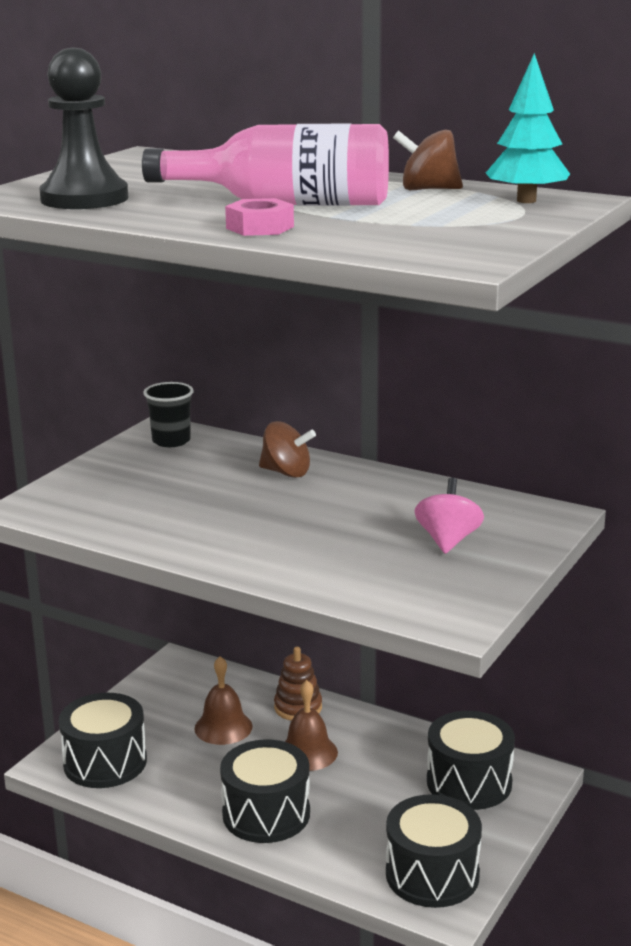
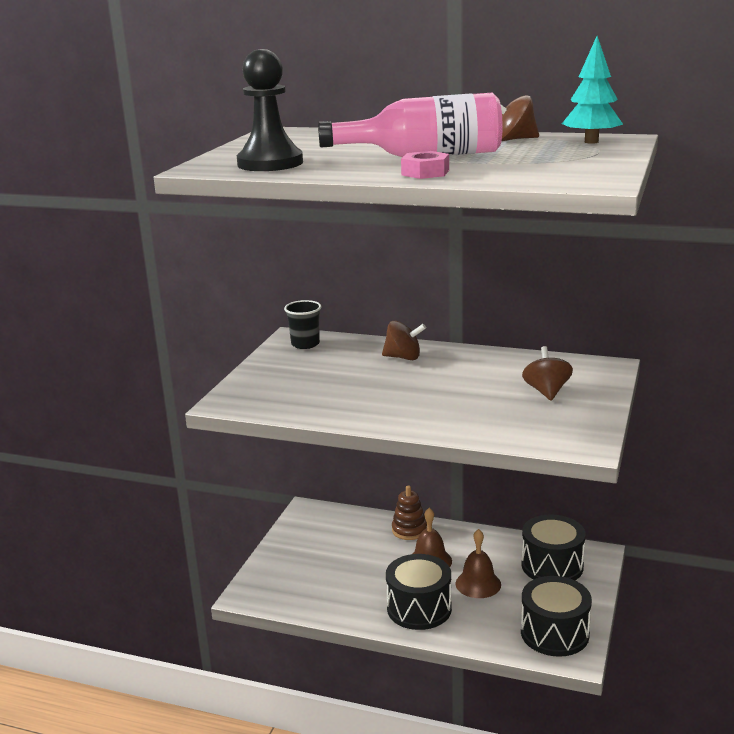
camera: 10 degrees left, 0 degrees up
(105, 762) = (285, 588): black drum -> none
(223, 727) = (361, 551): brown bell -> brown bell (478, 584)
(448, 540) = (546, 391): pink spinning top -> brown spinning top

